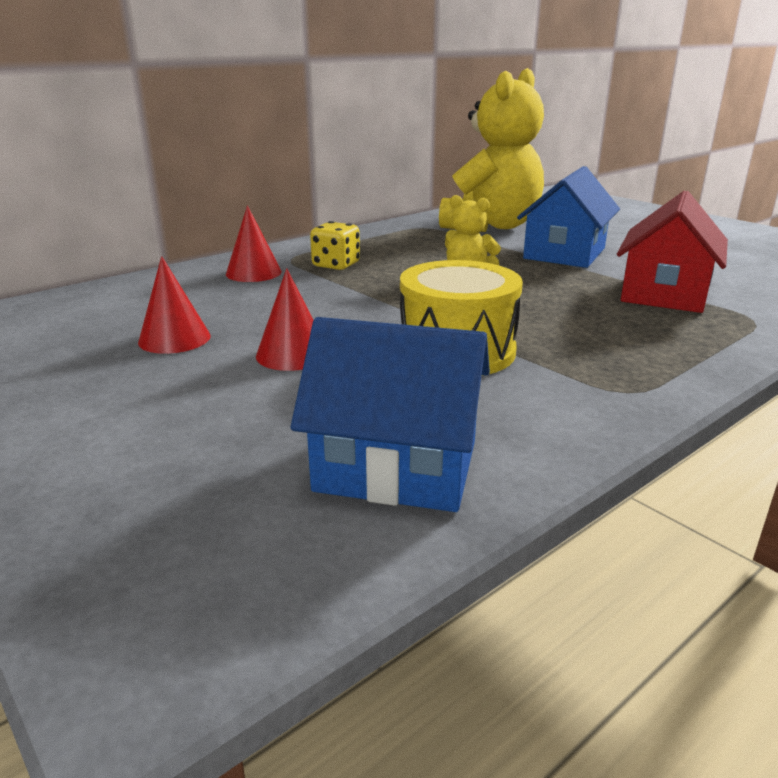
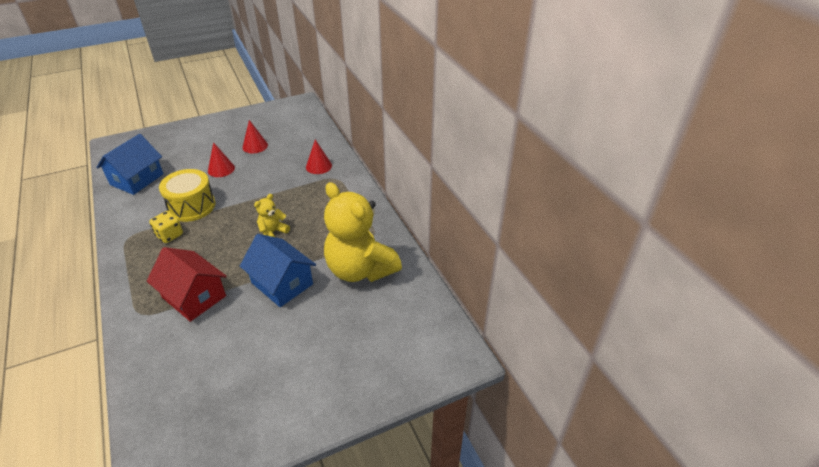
camera: 105 degrees right, 15 degrees up
(336, 265) = (315, 191): yellow dice -> yellow dice (169, 235)

